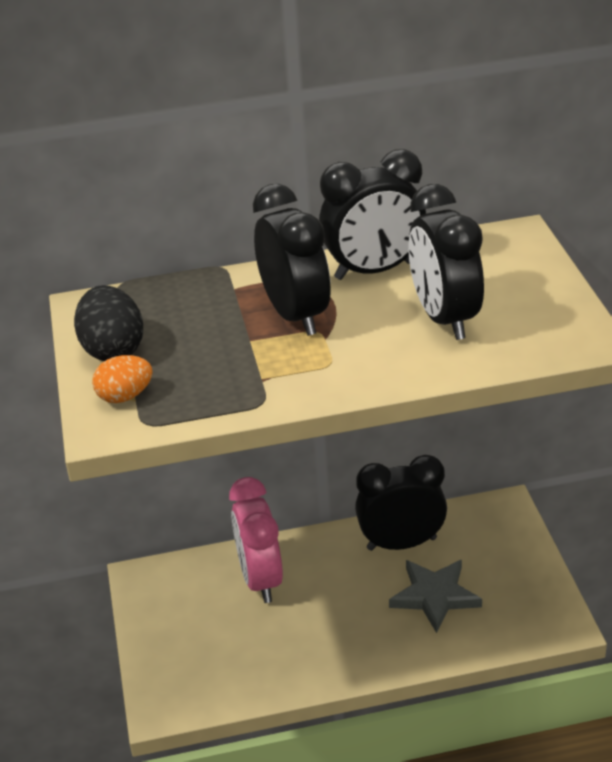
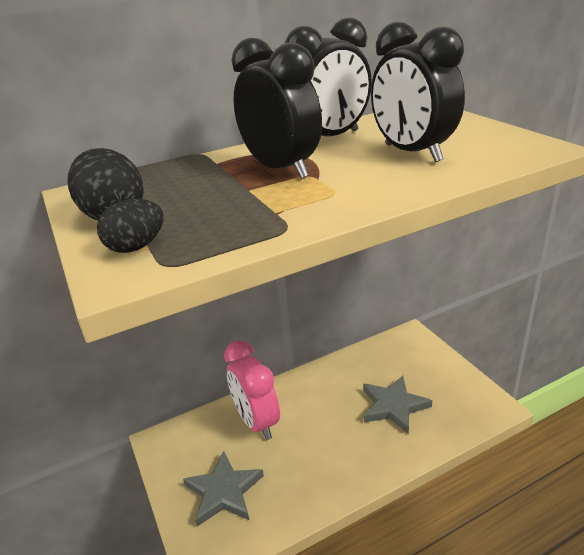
camera: 15 degrees left, 5 degrees down
(125, 396) = (136, 247): orange egg -> black egg
(199, 648) = (224, 491): none -> grey star
(401, 543) = (352, 373): black clock -> none

